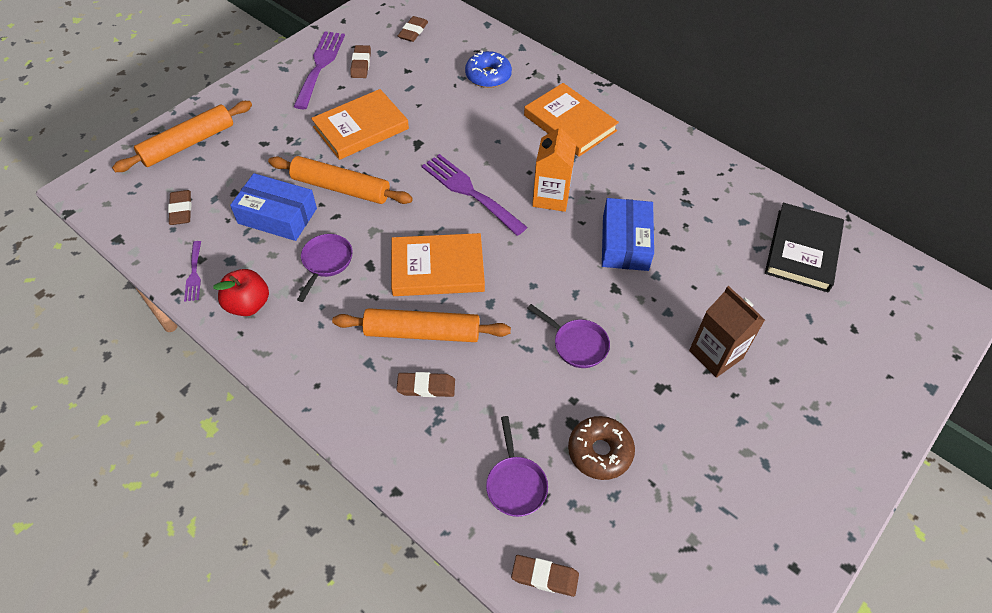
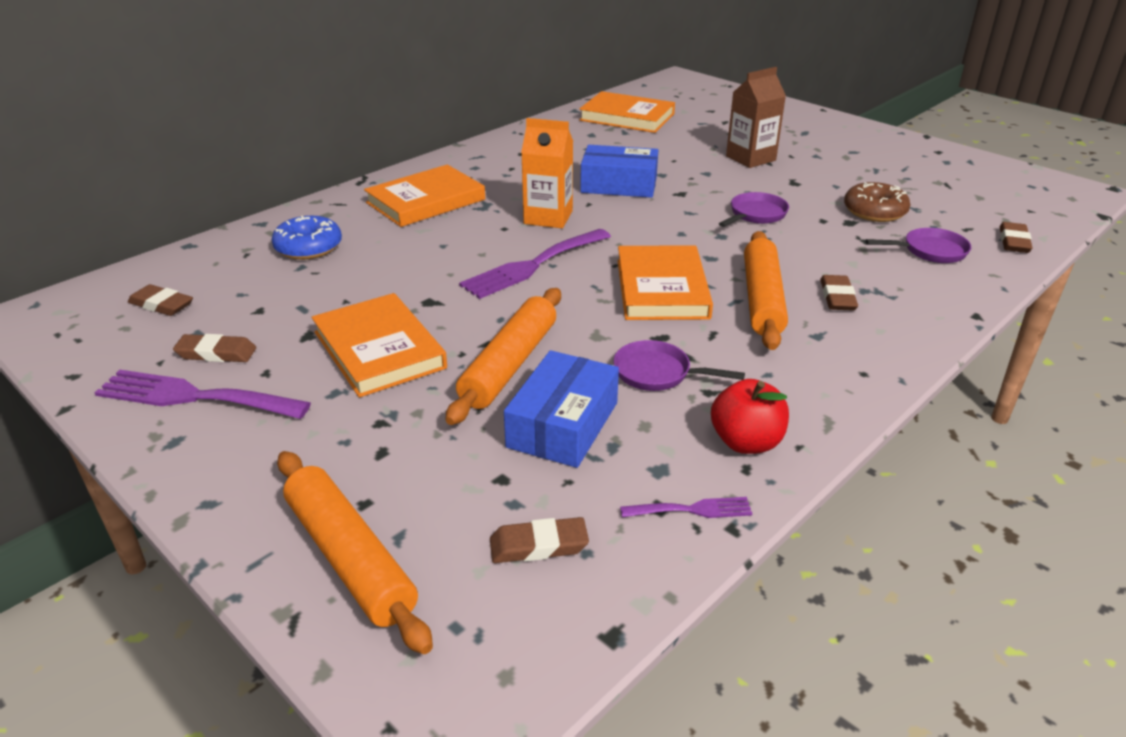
camera: 85 degrees left, 20 degrees down
(802, 250) = (627, 117): black book -> orange book

